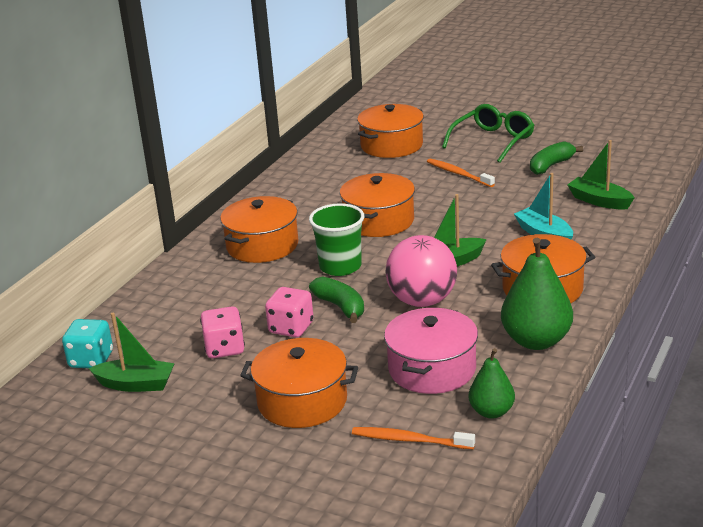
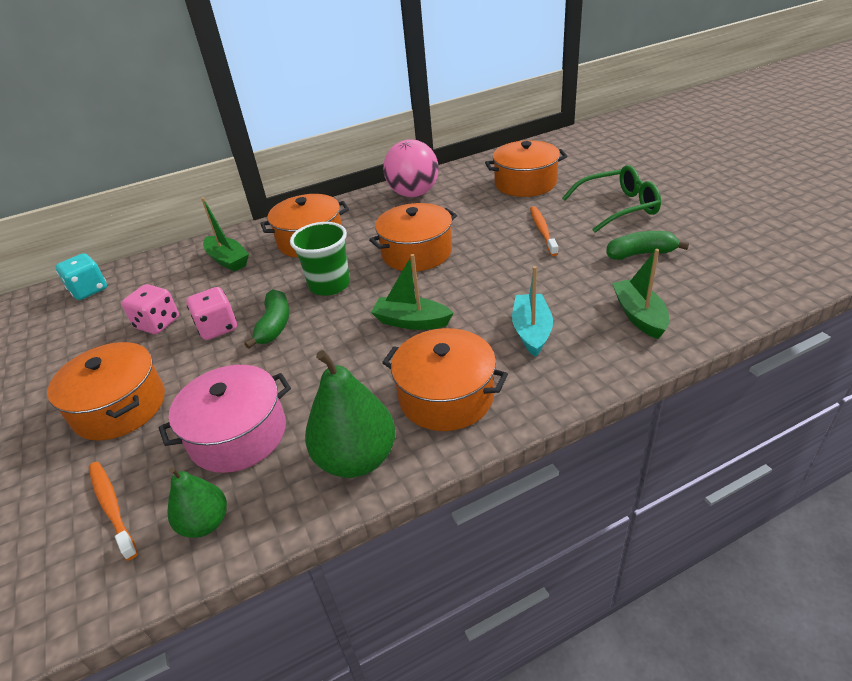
camera: 40 degrees right, 10 degrees up
(136, 384) = (74, 325): green boat -> green boat (228, 260)
(422, 301) = (334, 353): pink ball -> pink ball (413, 194)

